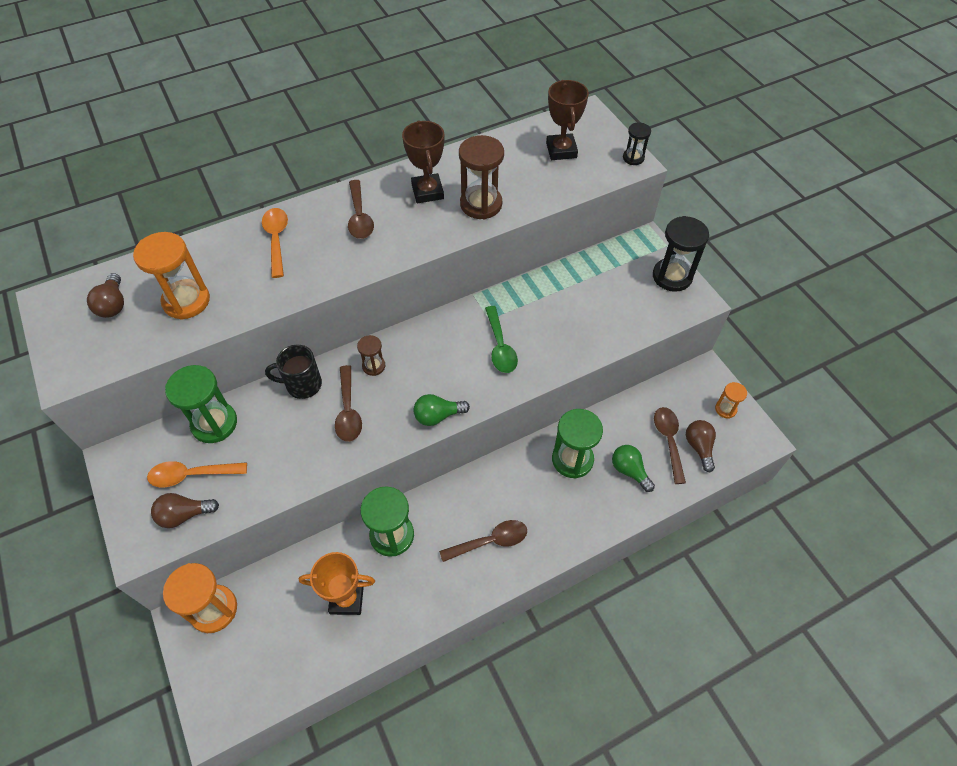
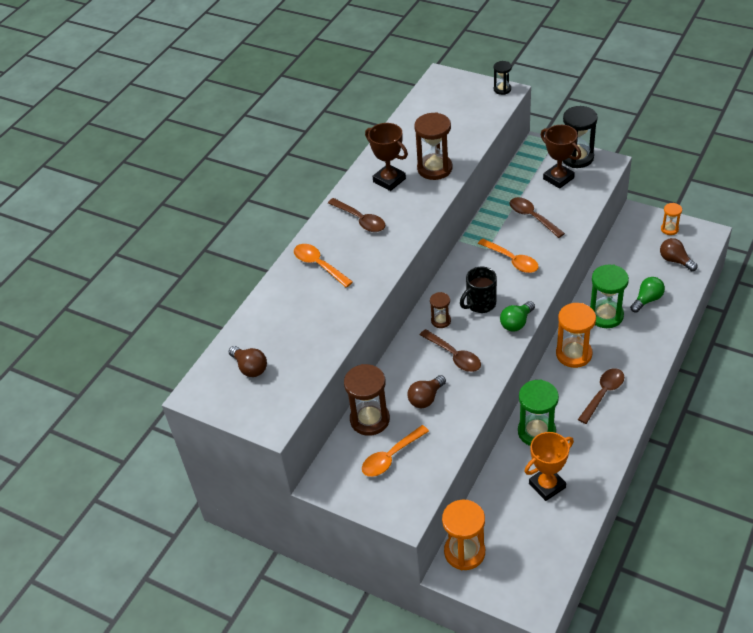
camera: 30 degrees left, 10 degrees down
(184, 515) = (414, 480): brown light bulb -> brown light bulb (426, 398)
(186, 301) = (301, 335): orange hourglass -> orange hourglass (573, 354)
(214, 423) = (370, 419): green hourglass -> brown hourglass
(302, 385) = (404, 360): black mug -> black mug (480, 304)
(500, 346) = (512, 260): green spoon -> orange spoon
(561, 150) = (450, 108): brown trophy -> brown trophy (558, 178)
(629, 471) = (647, 300): green light bulb -> green light bulb turned 120 degrees clockwise
(668, 441) = (653, 268): brown spoon -> brown spoon (532, 217)

